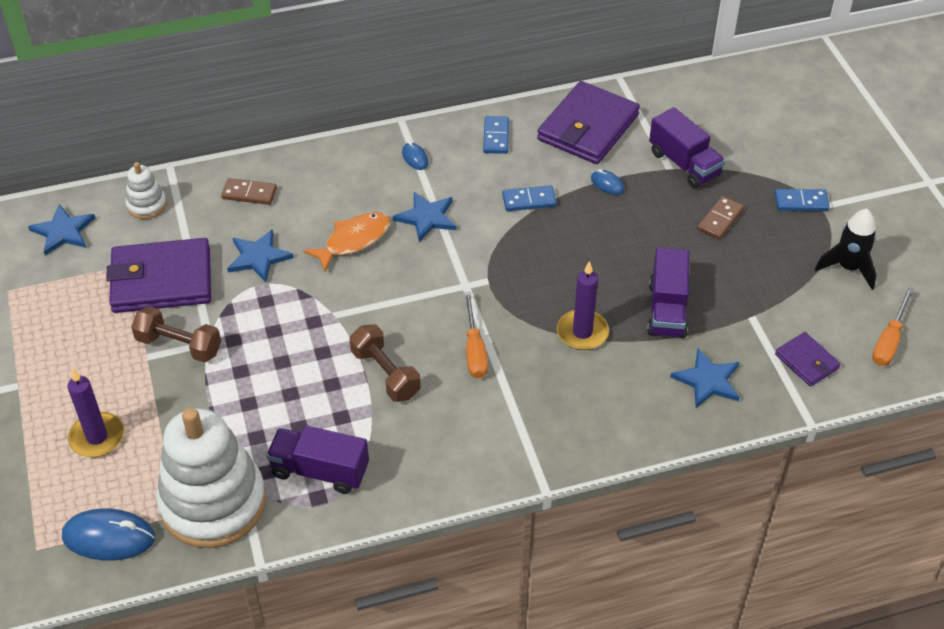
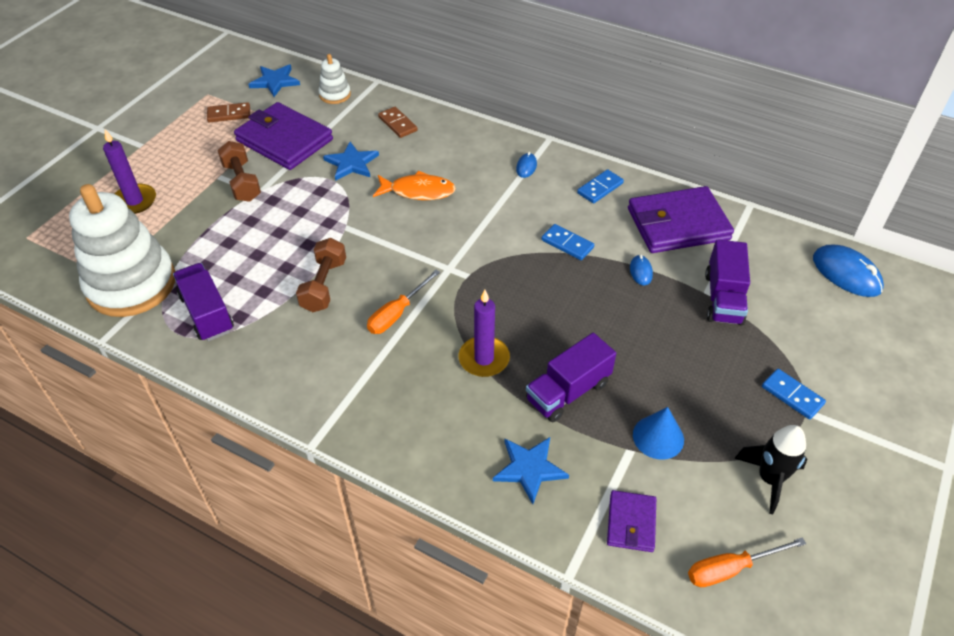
camera: 45 degrees right, 0 degrees up
(109, 537) = (62, 260): blue mouse -> blue mouse (846, 274)
(426, 217) = (483, 208): blue star -> none
(720, 219) = (700, 358): brown domino -> brown domino (229, 114)
(757, 294) = (658, 437): none -> blue cone

